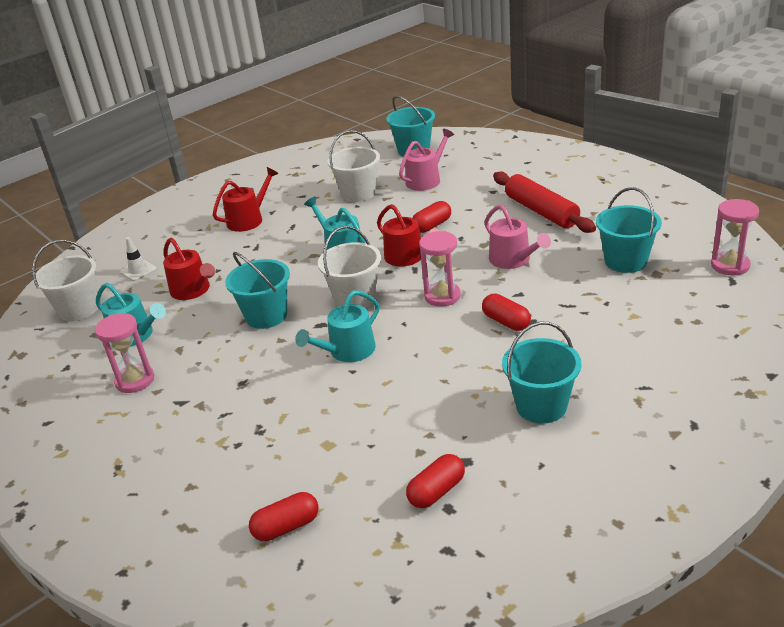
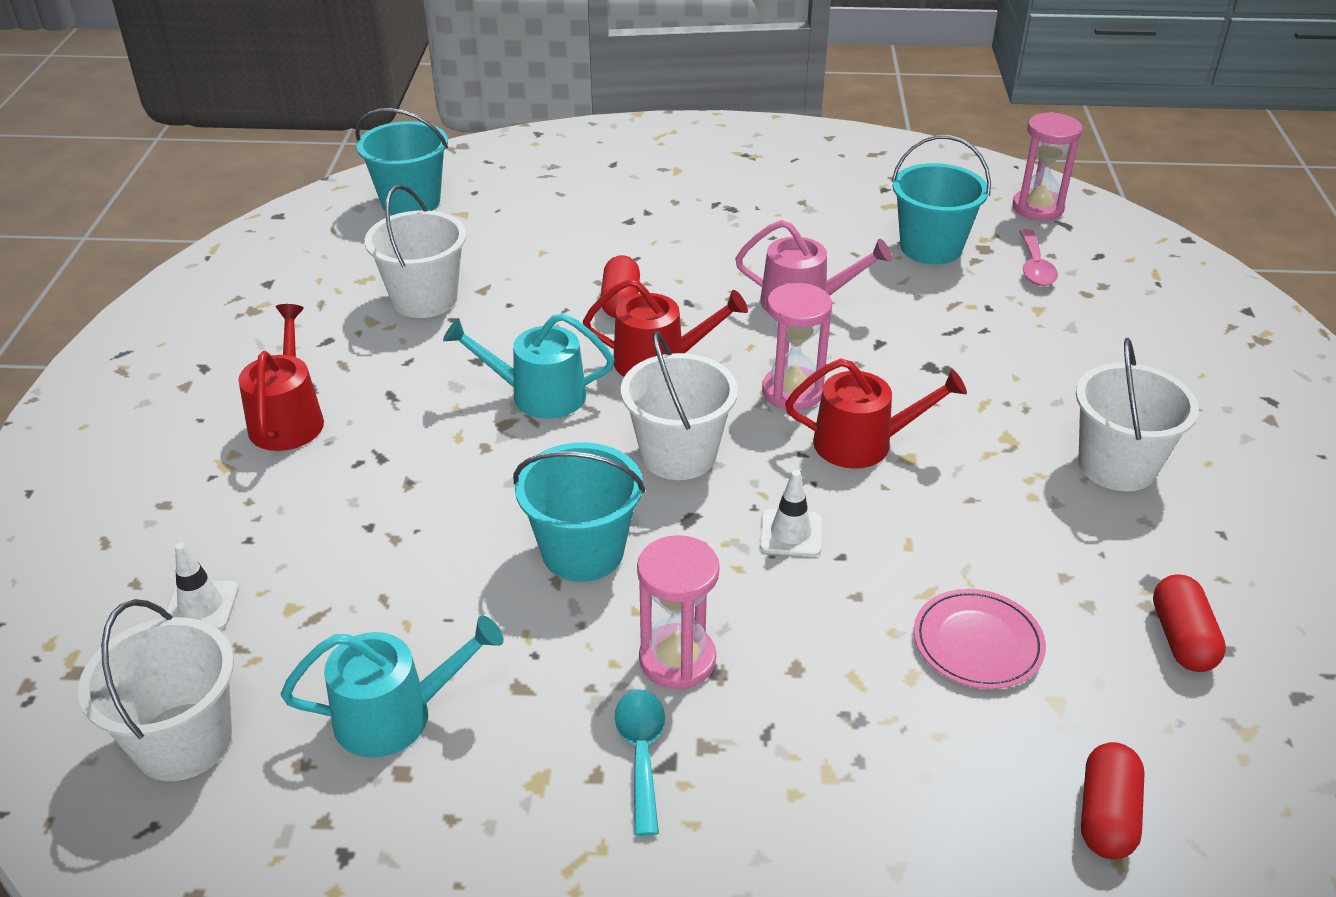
camera: 50 degrees left, 5 degrees up
(135, 380) = (526, 785): pink hourglass -> pink hourglass (677, 660)
(179, 393) = (641, 753): none -> turquoise spoon
(193, 290) = (379, 582): red watering can -> red watering can (862, 443)
(347, 351) = (790, 533): turquoise watering can -> white traffic cone
(348, 435) = (977, 642): none -> pink plate
(426, 180) = (504, 239): pink watering can -> none
(506, 322) = (921, 386): red capsule -> none
(541, 211) = (737, 224): red rolling pin -> none
(541, 406) = (1117, 465): turquoise bucket -> white bucket
(670, 295) = (1035, 267): none -> pink spoon

